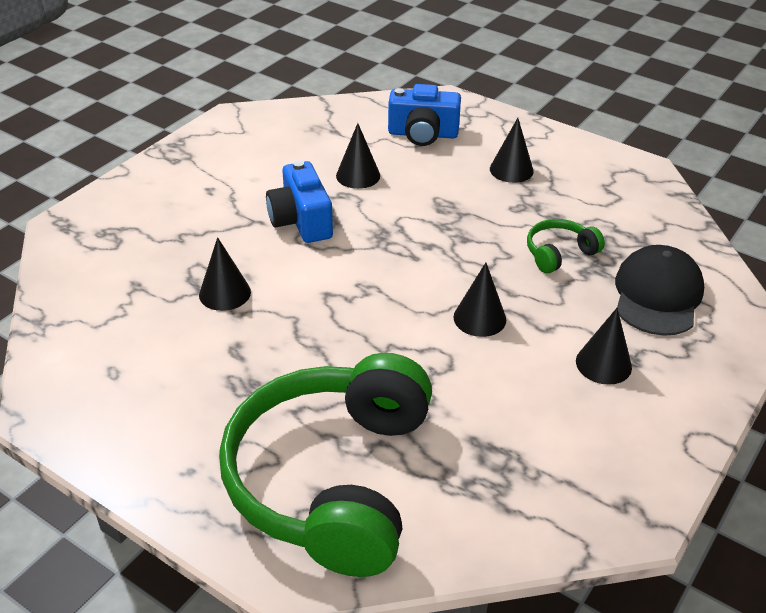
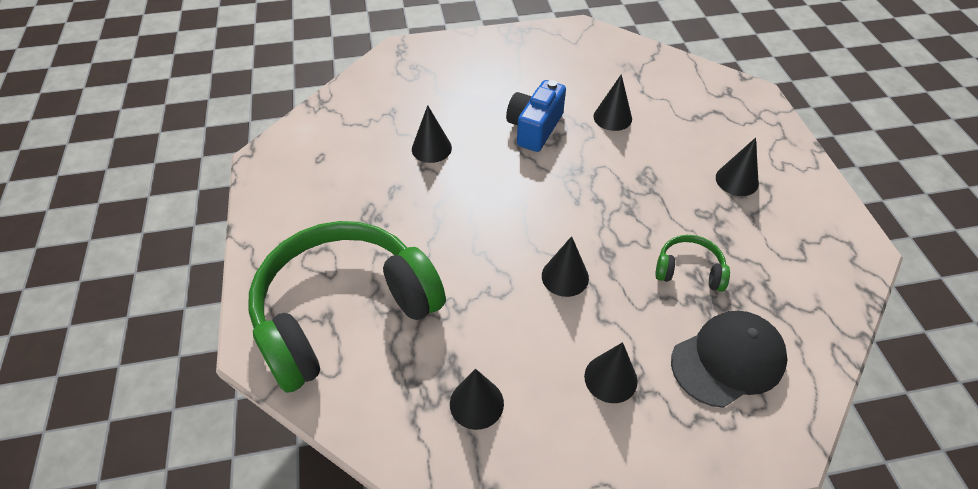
camera: 45 degrees right, 10 degrees up
(423, 134) = (700, 112): blue camera -> none
(537, 456) = (476, 403): none -> black cone

